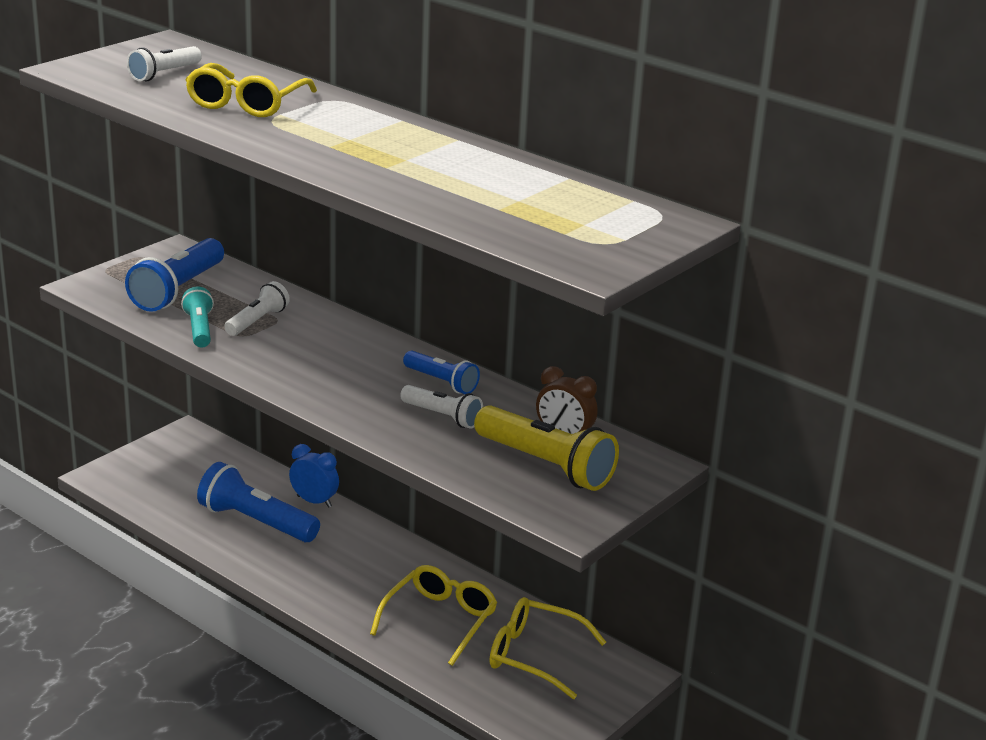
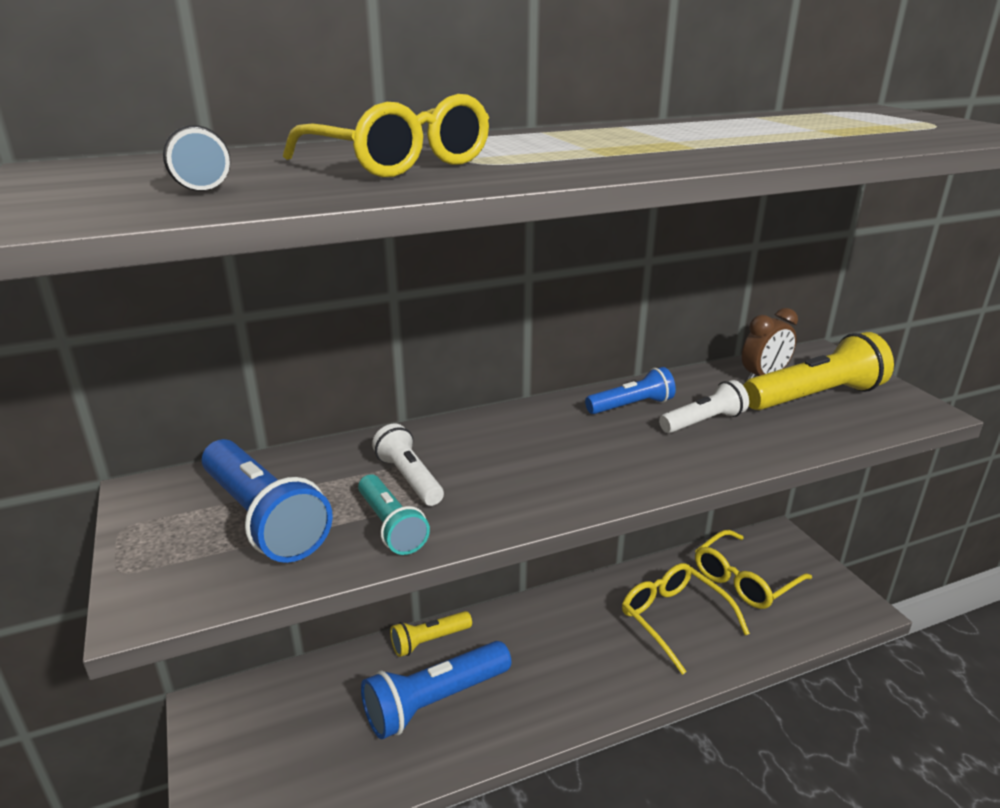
camera: 60 degrees left, 0 degrees up
(199, 329) = (391, 526): turquoise flashlight -> turquoise flashlight turned 135 degrees counterclockwise
(314, 501) = (429, 641): blue clock -> yellow flashlight

